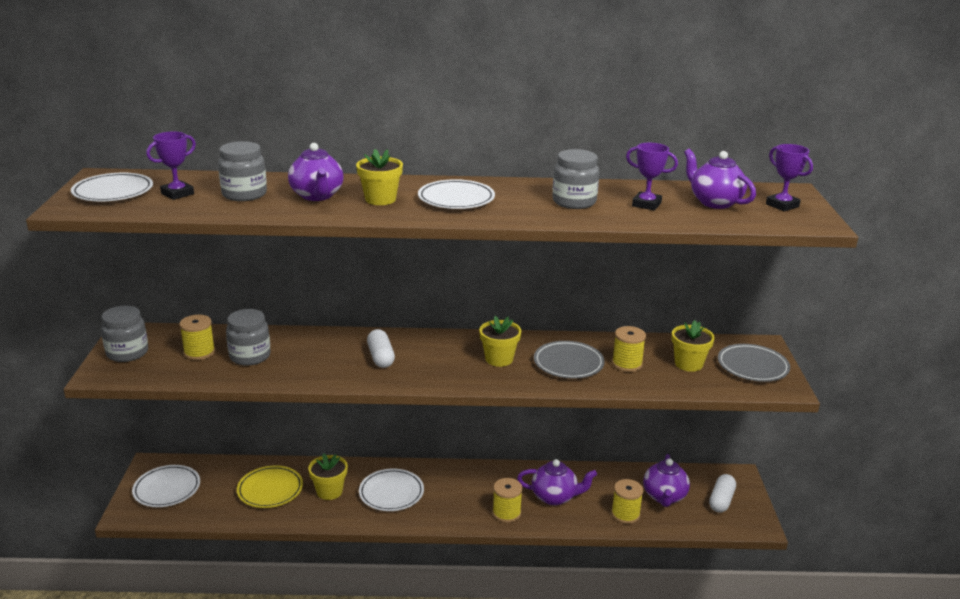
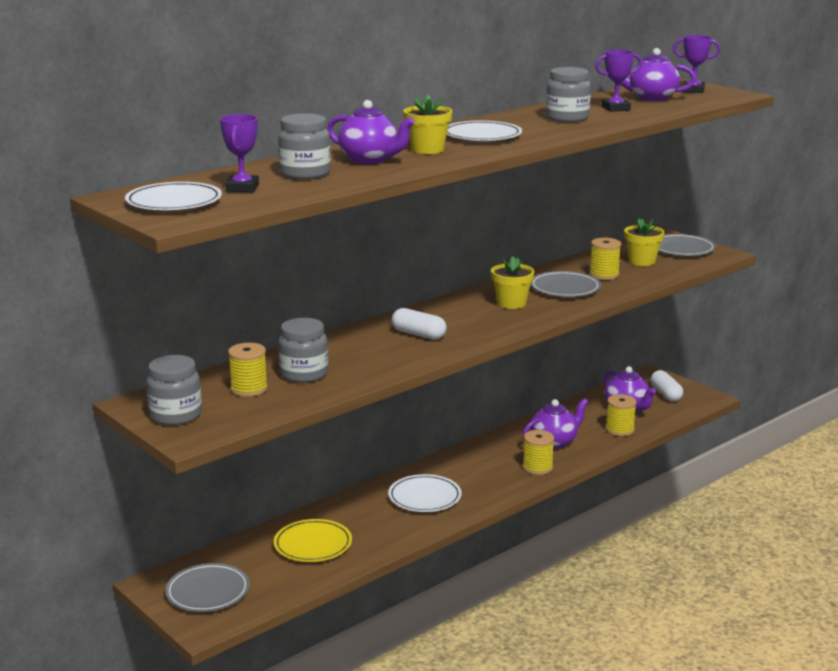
camera: 40 degrees left, 5 degrees down
(167, 489) = (208, 592): white plate -> grey plate
(329, 491) = (369, 521): yellow flower pot -> none

